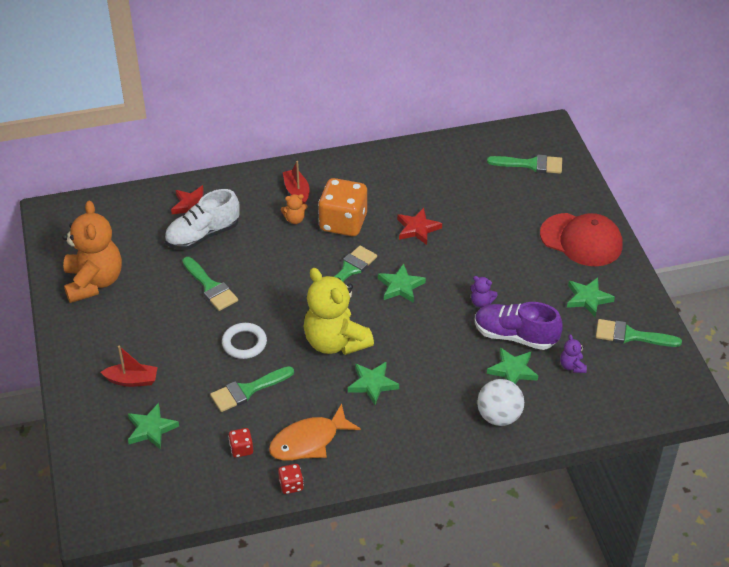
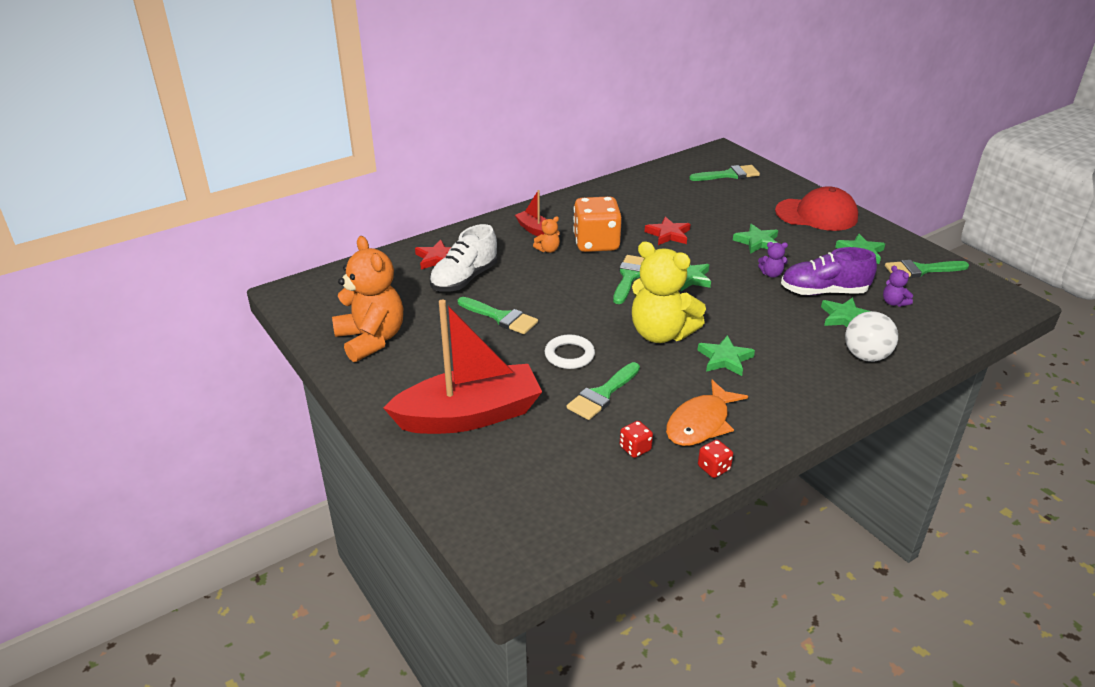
camera: 20 degrees left, 10 degrees down
(132, 380) = (469, 415): red boat -> red boat, size x2.29
(151, 429) = (521, 455): green star -> green star (757, 242)

